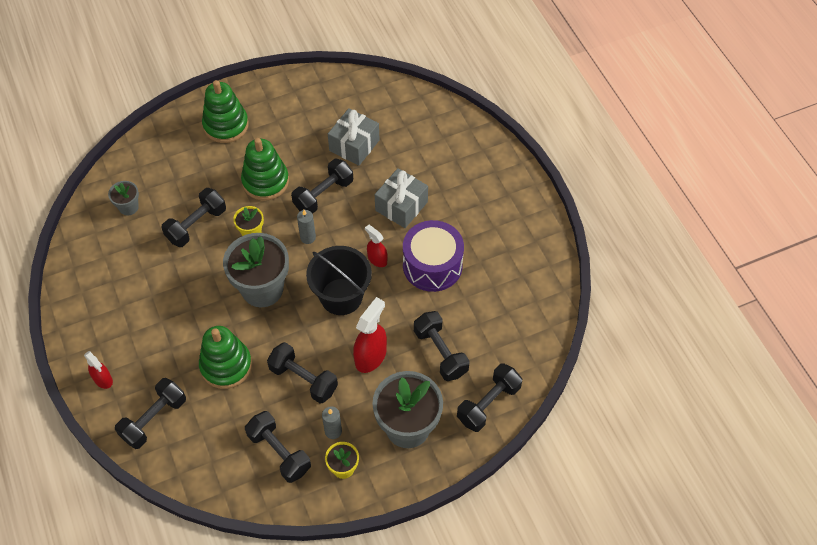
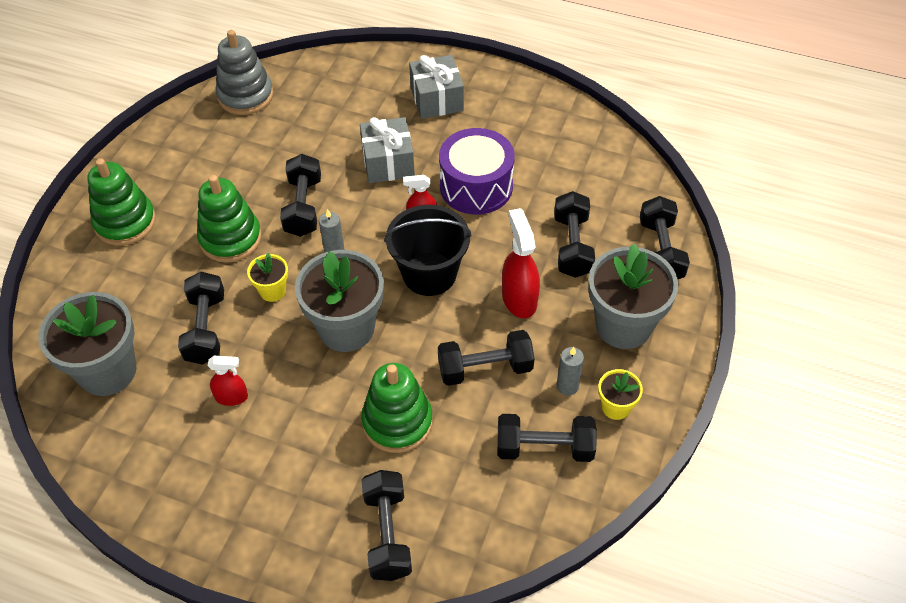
camera: 45 degrees left, 5 degrees down
(103, 379) = (285, 548): red spray bottle -> red spray bottle (232, 397)
(128, 207) = (107, 371): grey flower pot -> grey flower pot, size x2.07
(354, 145) = (280, 147): grey gift -> grey gift (436, 99)
(373, 94) = (245, 96): none -> grey stacking toy
(440, 352) = (572, 246): black dumbbell -> black dumbbell turned 75 degrees clockwise

